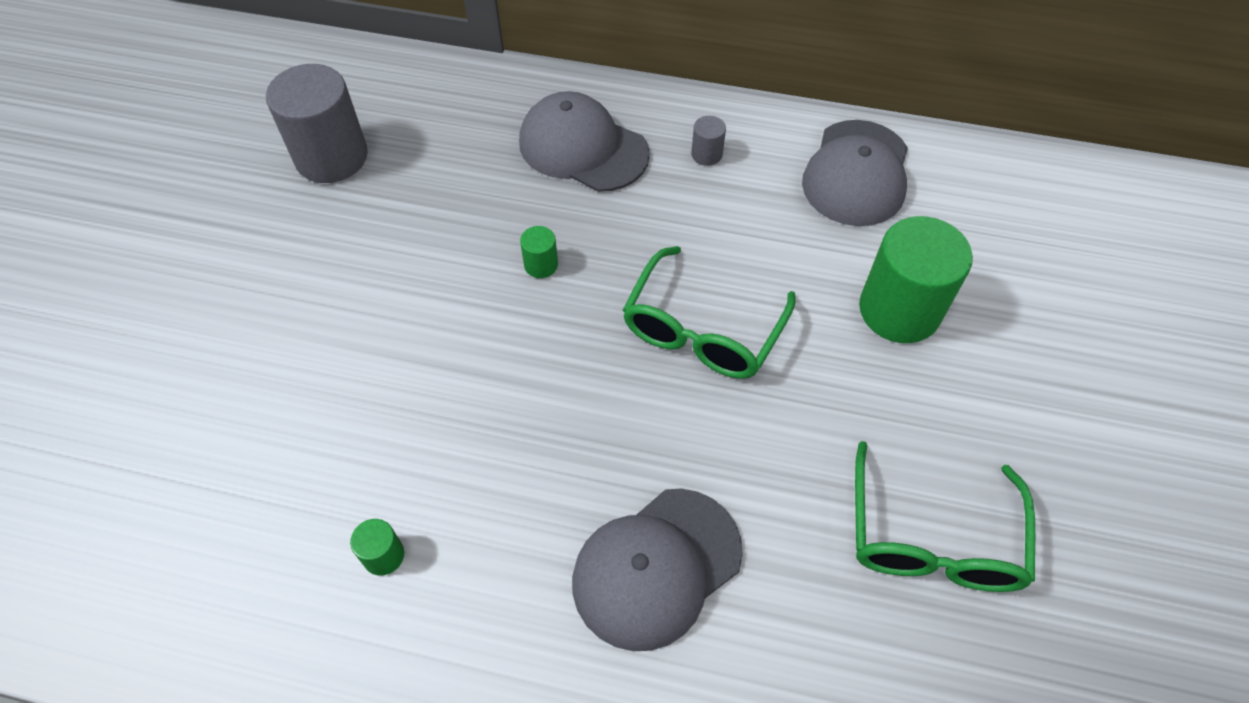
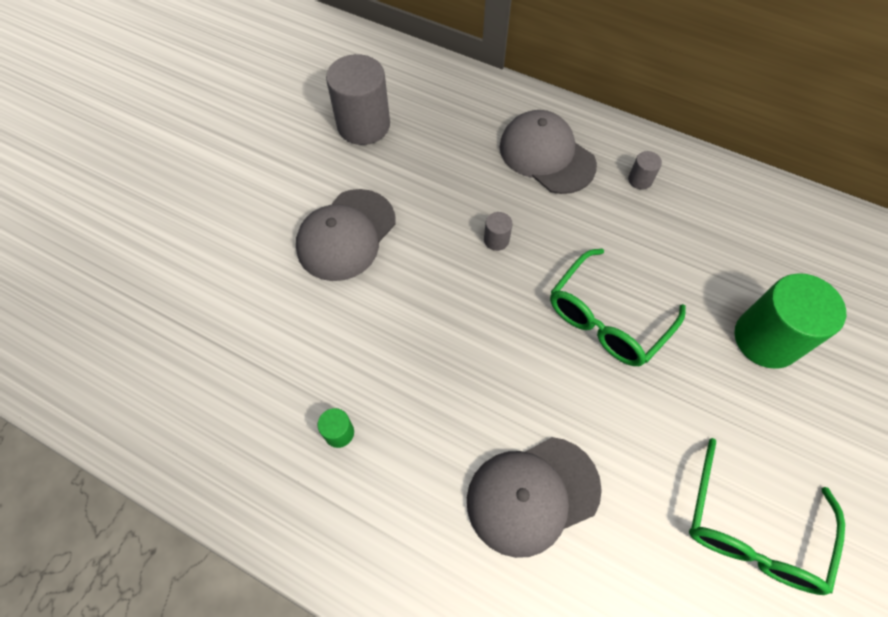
camera: 15 degrees right, 5 degrees up
(541, 265) = (496, 240): green cylinder -> grey cylinder
(856, 173) = (756, 220): grey cap -> grey cap (346, 235)

